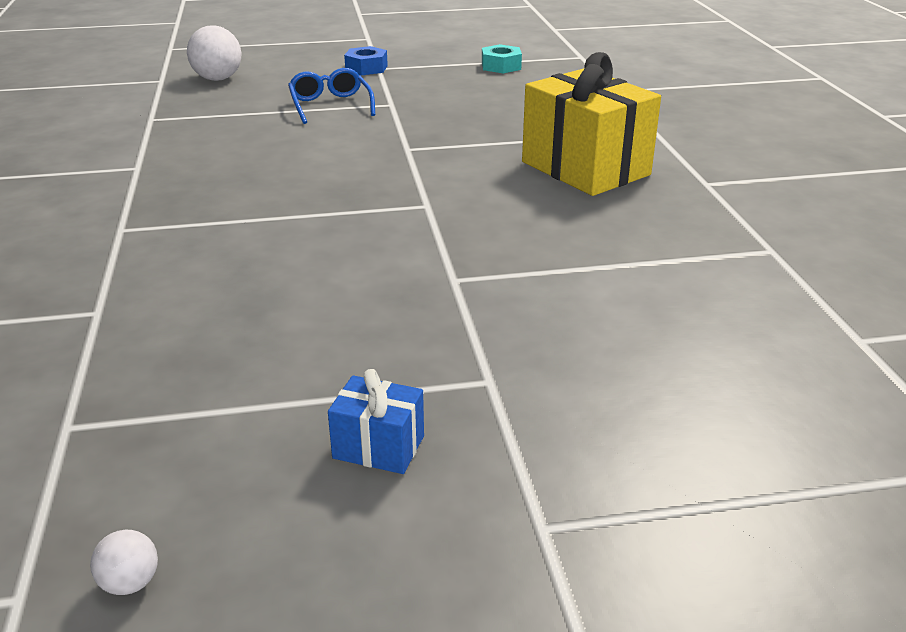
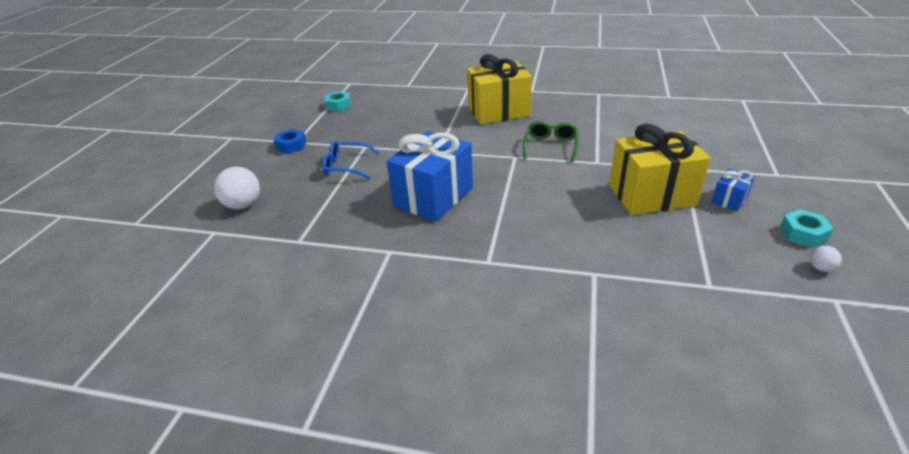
camera: 65 degrees left, 5 degrees up
(266, 562) = (803, 234): none -> turquoise nut
(274, 168) = (433, 197): none -> blue gift
(356, 347) = (651, 195): none -> yellow gift
(487, 229) = (550, 146): none -> green glasses

